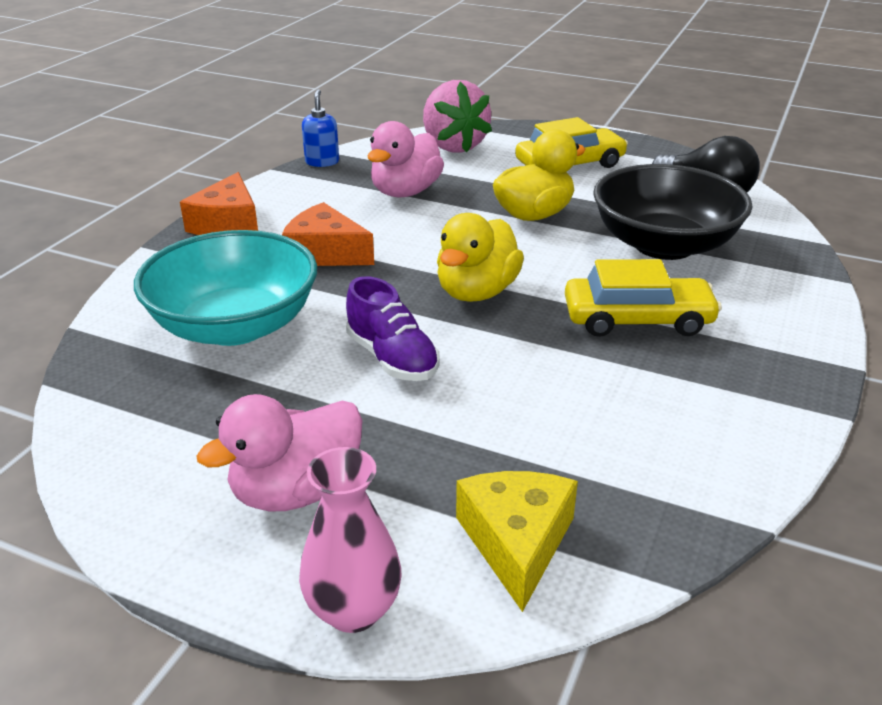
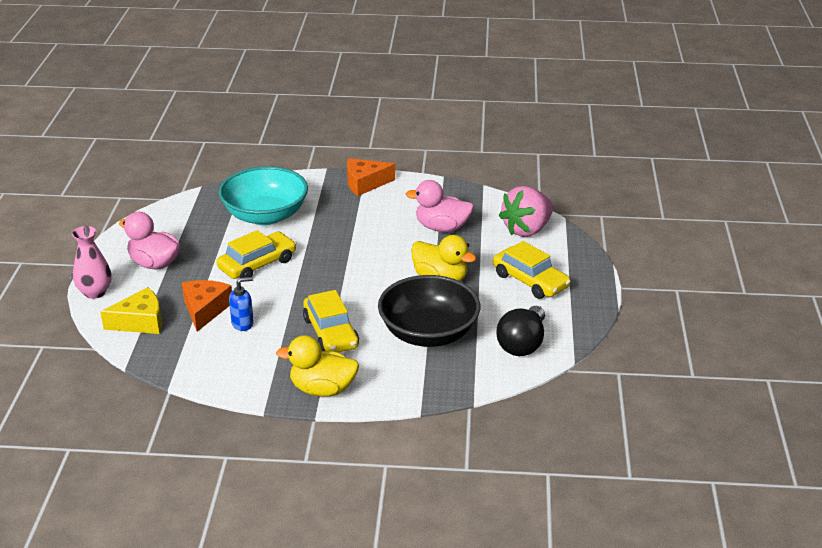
camera: 70 degrees right, 0 degrees up
(322, 162) = (465, 190): blue soap dispenser -> blue soap dispenser (243, 324)
(325, 253) = (349, 220): orange cheese -> orange cheese (205, 310)
(392, 358) = (257, 264): purple shoe -> yellow car
(477, 292) = (333, 276): yellow duck -> yellow duck (322, 389)

